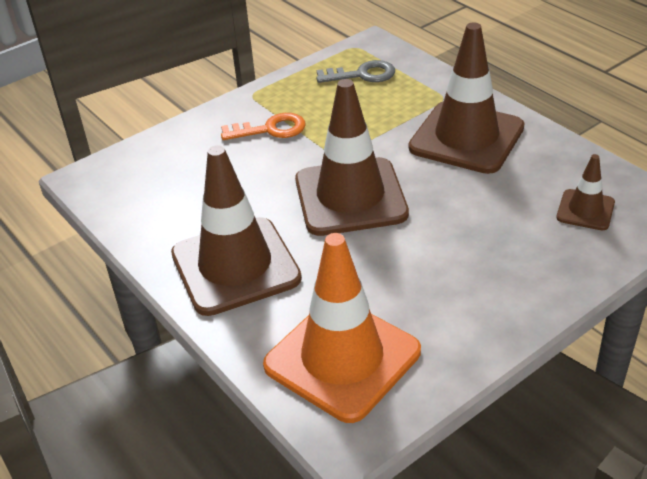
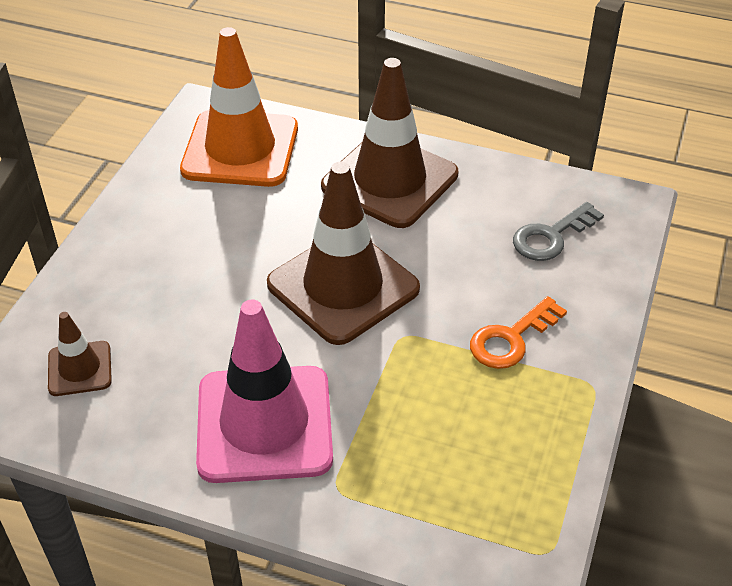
camera: 145 degrees right, 5 degrees up
(362, 74) = (483, 489): grey key -> grey key (551, 237)
(466, 138) = (264, 424): brown traffic cone -> pink traffic cone

